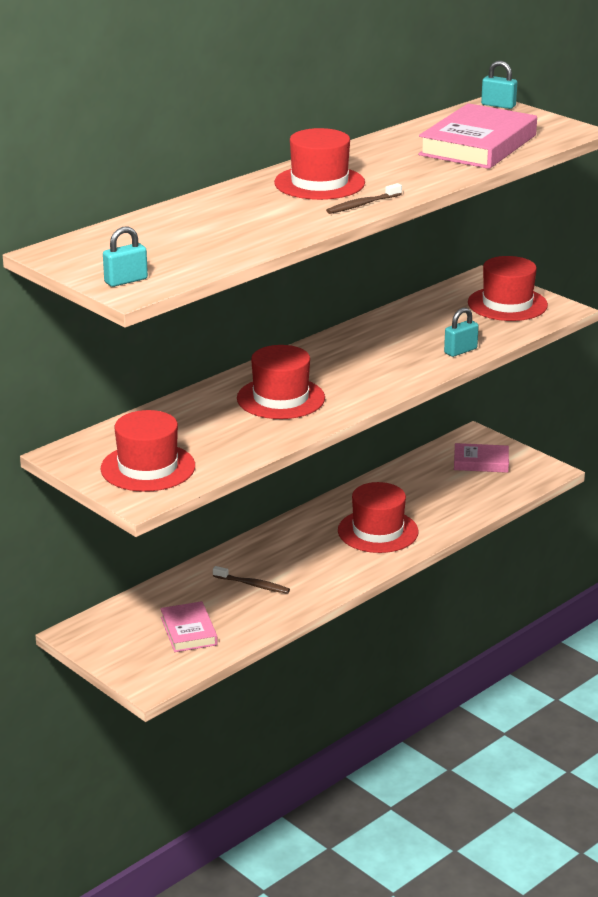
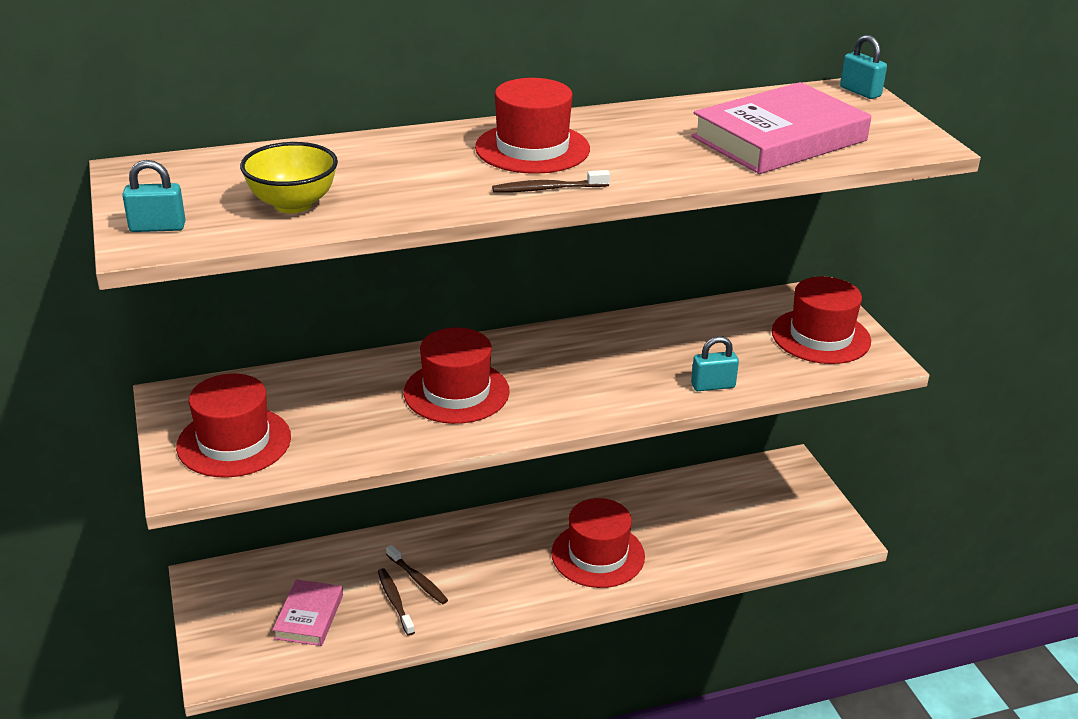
camera: 25 degrees right, 5 degrees up
(200, 248) = (293, 204): none -> yellow bowl
(247, 602) = (395, 601): none -> brown toothbrush
(481, 462) = (775, 500): pink book -> none

